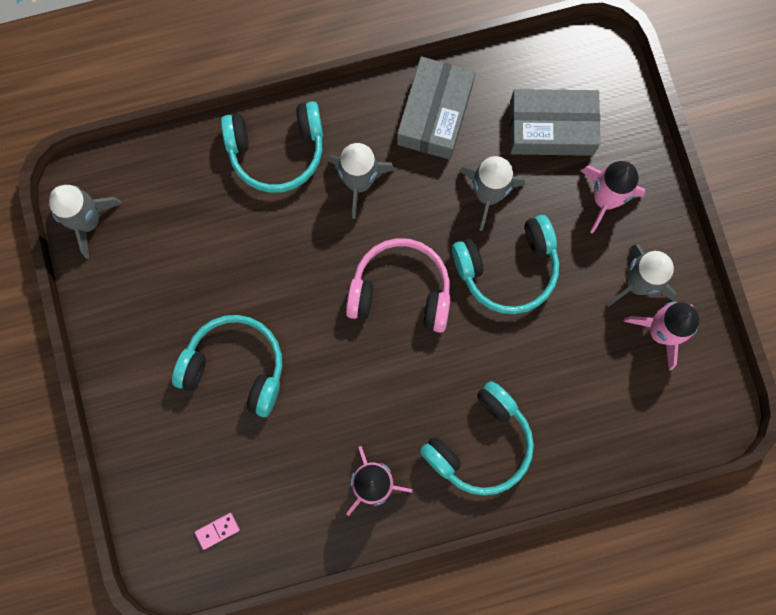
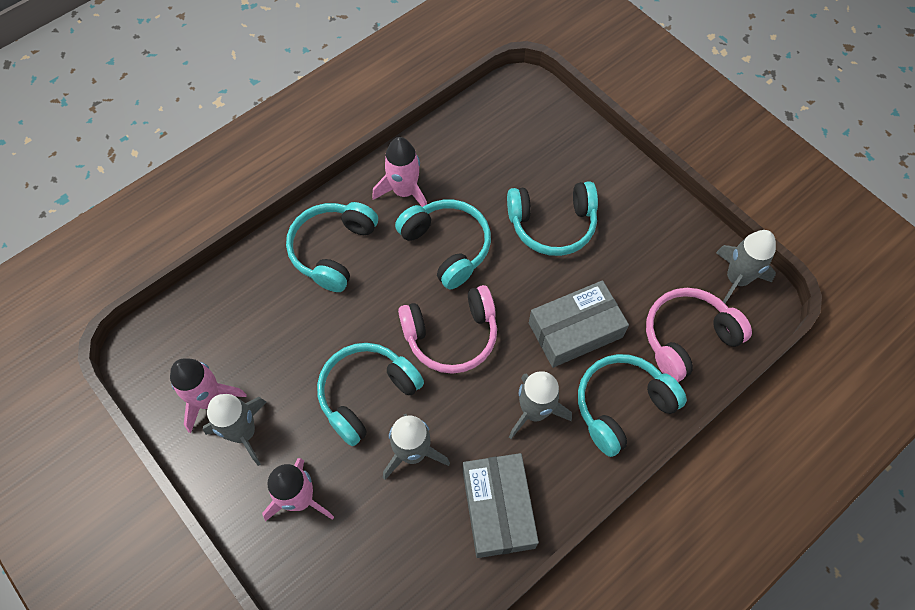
camera: 155 degrees right, 15 degrees down
(176, 185) = (687, 338): none -> pink headphones
(217, 531) = (502, 120): pink domino -> none
(359, 392) = (447, 247): none -> turquoise headphones
(551, 128) = (379, 547): grey box -> grey box (575, 330)

